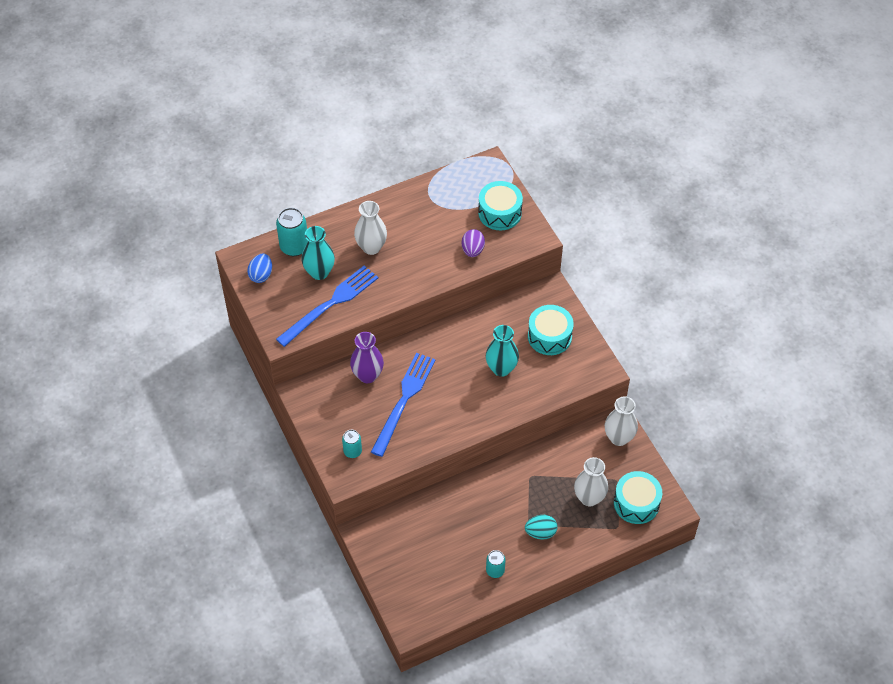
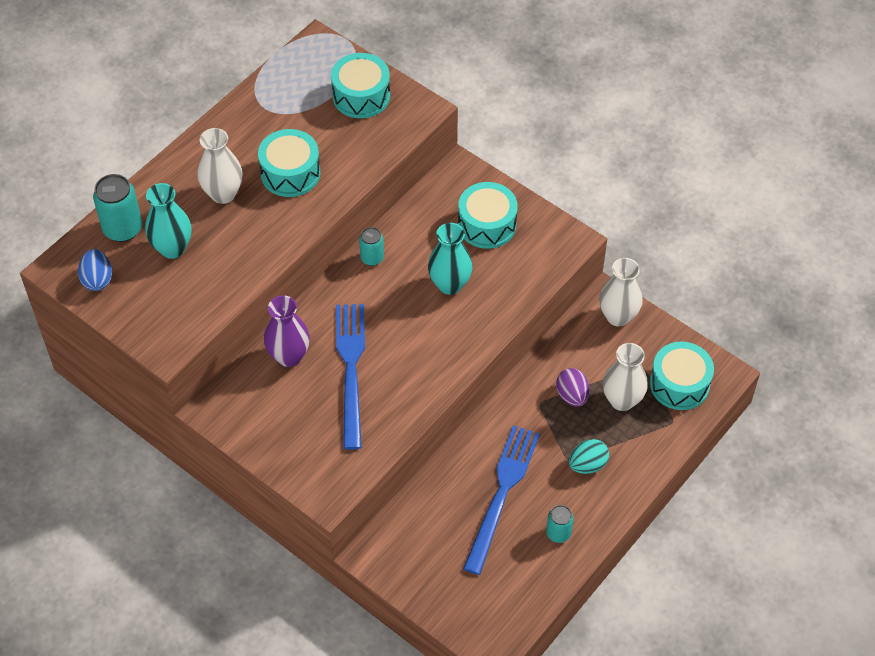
camera: 25 degrees left, 0 degrees up
(330, 304) = (208, 282): blue fork -> blue fork (502, 493)
(352, 451) = (319, 457): turquoise can -> turquoise can (372, 258)
(423, 250) = (290, 173): none -> turquoise drum
(472, 250) = (352, 151): purple egg -> purple egg (572, 395)

